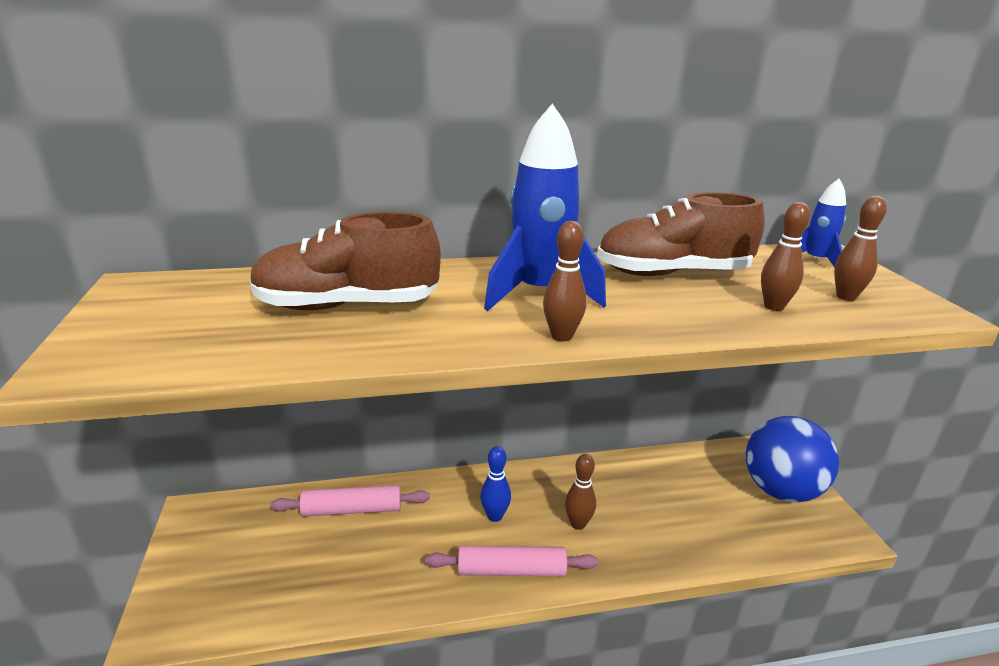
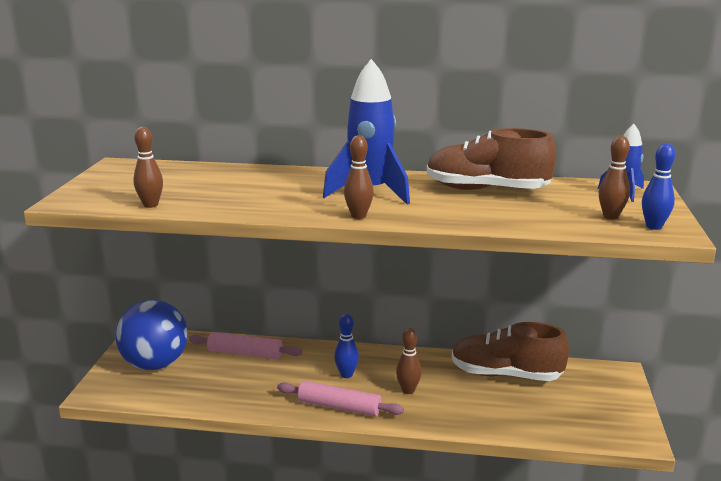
camera: 20 degrees right, 5 degrees down
(347, 306) = (236, 187): brown shoe -> brown shoe (506, 375)
(773, 306) = (539, 216): brown bowling pin -> brown bowling pin (150, 205)
(780, 491) = (602, 400): blue ball -> blue ball (155, 364)
(905, 305) = (654, 226): none -> blue bowling pin

